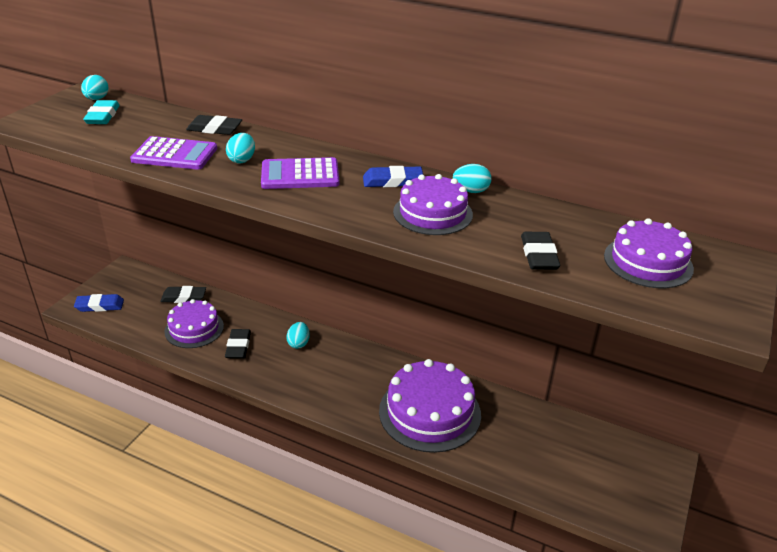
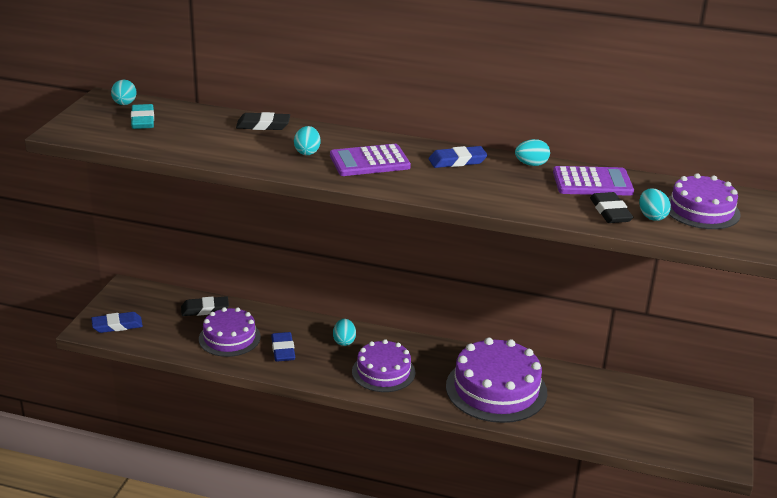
camera: 10 degrees left, 5 degrees down
(174, 154) = (239, 152): purple calculator -> purple calculator (592, 182)
(238, 346) = (283, 350): black eraser -> blue eraser
(432, 213) = (506, 185): purple cake -> purple cake (383, 372)
(586, 265) = (652, 217): none -> turquoise egg

